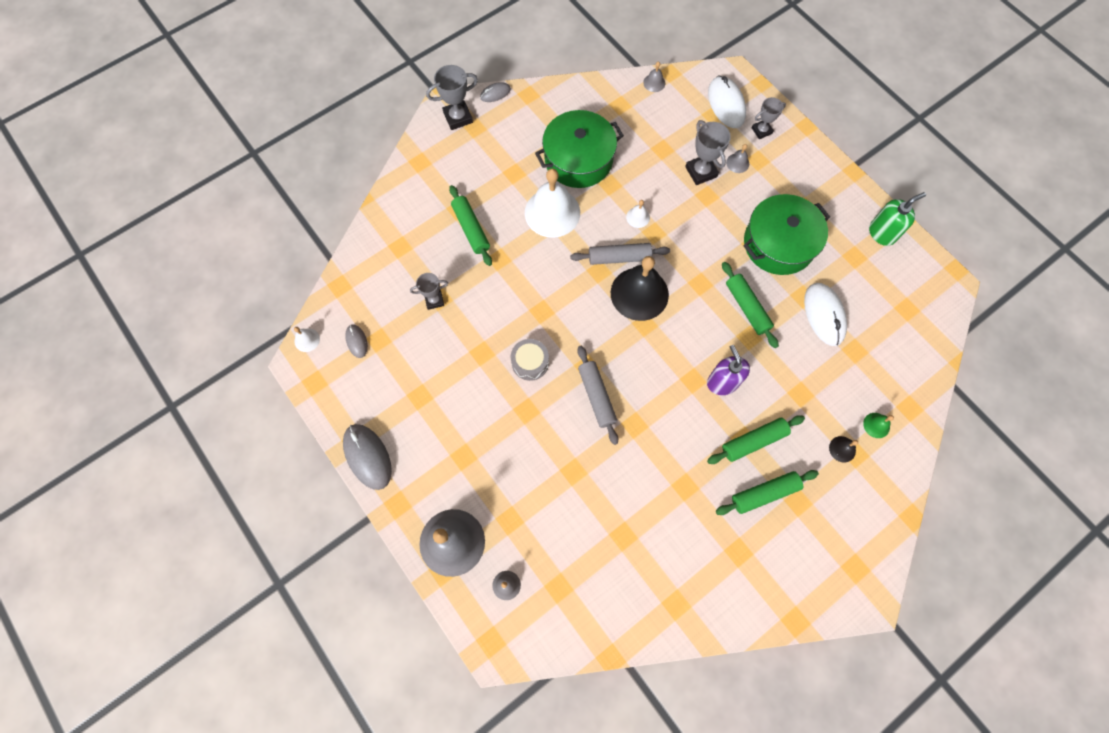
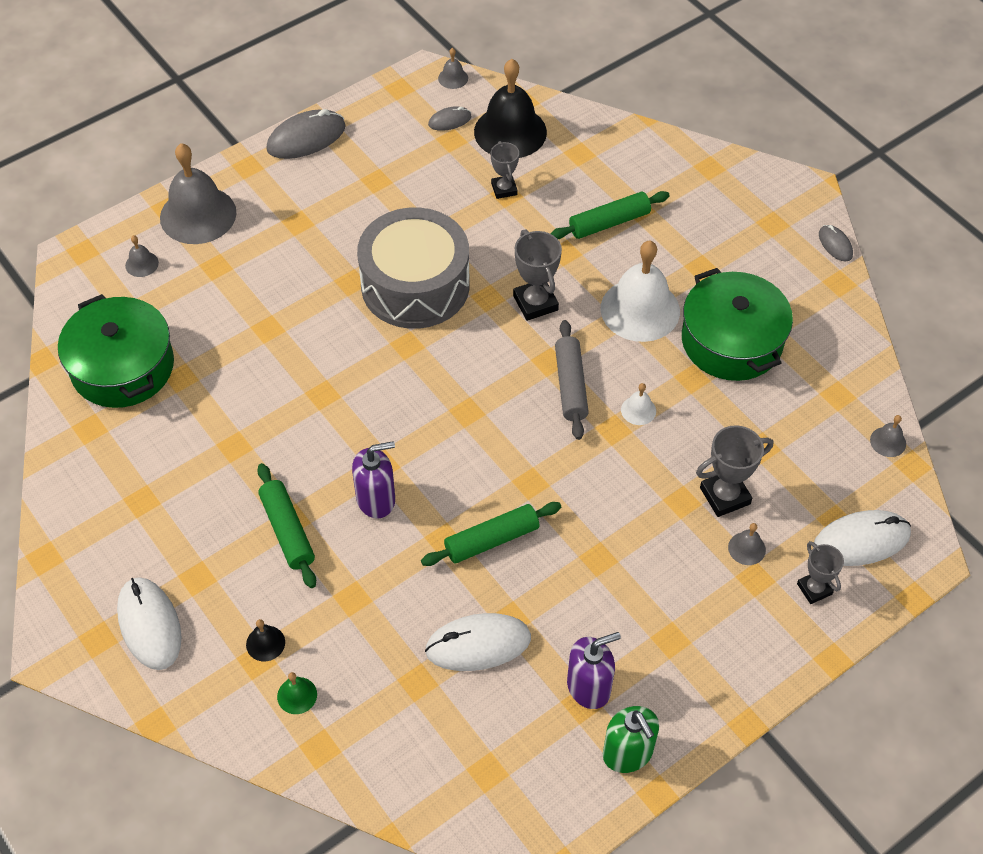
camera: 90 degrees right, 15 degrees down
(307, 340) = (453, 78): white bell -> grey bell
(458, 117) = (787, 204): grey trophy -> grey trophy (535, 303)
(530, 362) = (415, 285): grey drum -> grey drum, size x2.23
(596, 396) = (364, 354): grey rolling pin -> none
(639, 293) = (514, 407): black bell -> black bell (510, 132)
(764, 493) = (213, 537): green rolling pin -> none
(778, 244) = (601, 593): green pot -> green pot (122, 367)
(840, 531) = (149, 625): none -> white mouse
(843, 252) = (589, 687): none -> purple soap dispenser

